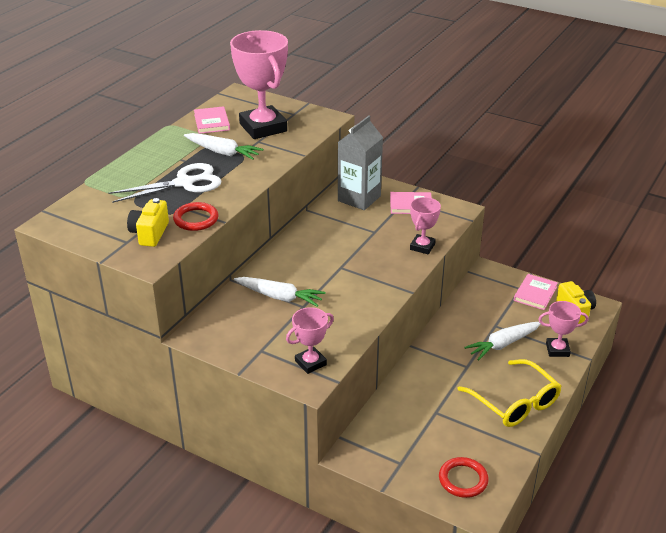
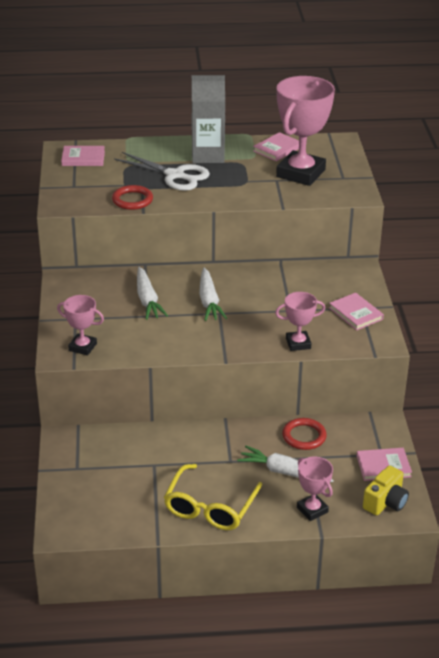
camera: 55 degrees right, 0 degrees up
(84, 218) = (83, 158): none -> pink book
(150, 233) = (93, 190): yellow camera -> none
(223, 152) = (238, 172): white carrot -> white carrot (209, 301)
(359, 198) = (331, 283): grey carton -> grey carton (208, 155)
(463, 479) = (87, 510): red ring -> red ring (304, 436)

